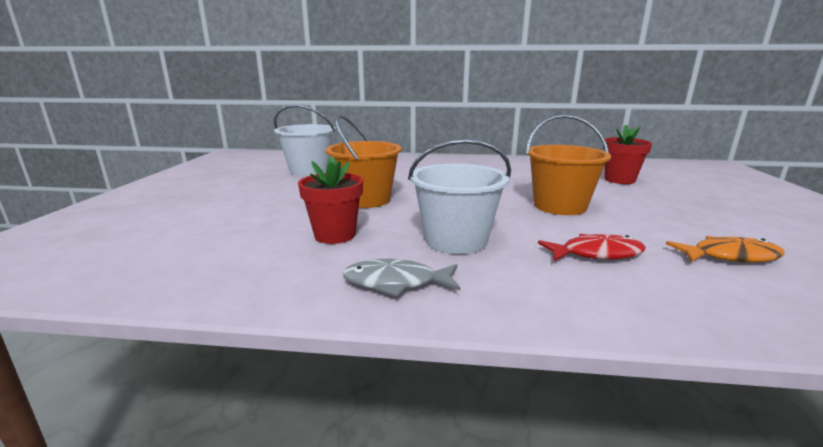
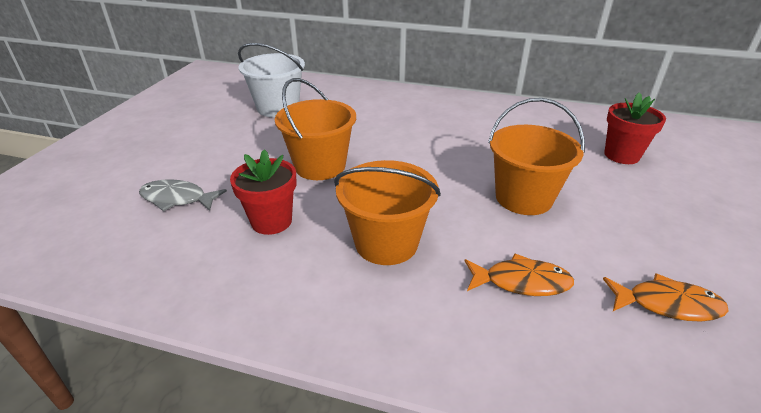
camera: 10 degrees right, 15 degrees up
(396, 282) = (305, 298): grey fish -> grey fish (177, 199)
(456, 240) = (386, 243): white bucket -> orange bucket
(596, 254) = (521, 282): red fish -> orange fish

